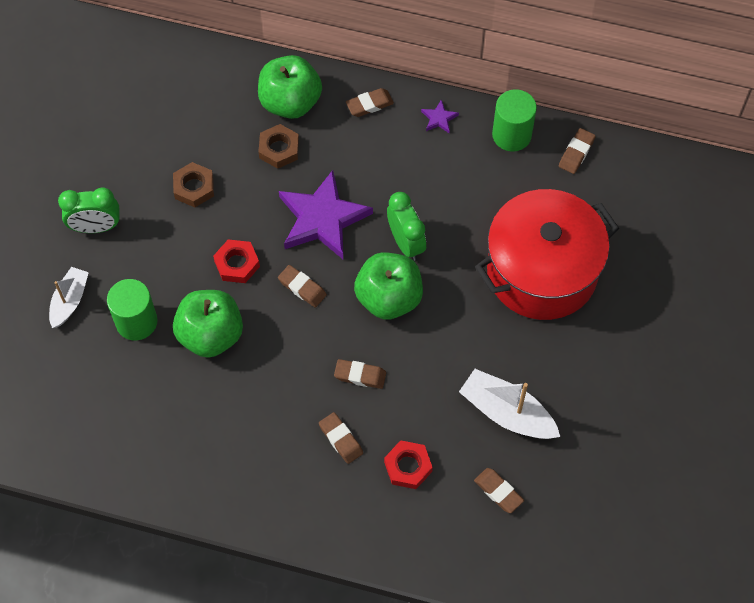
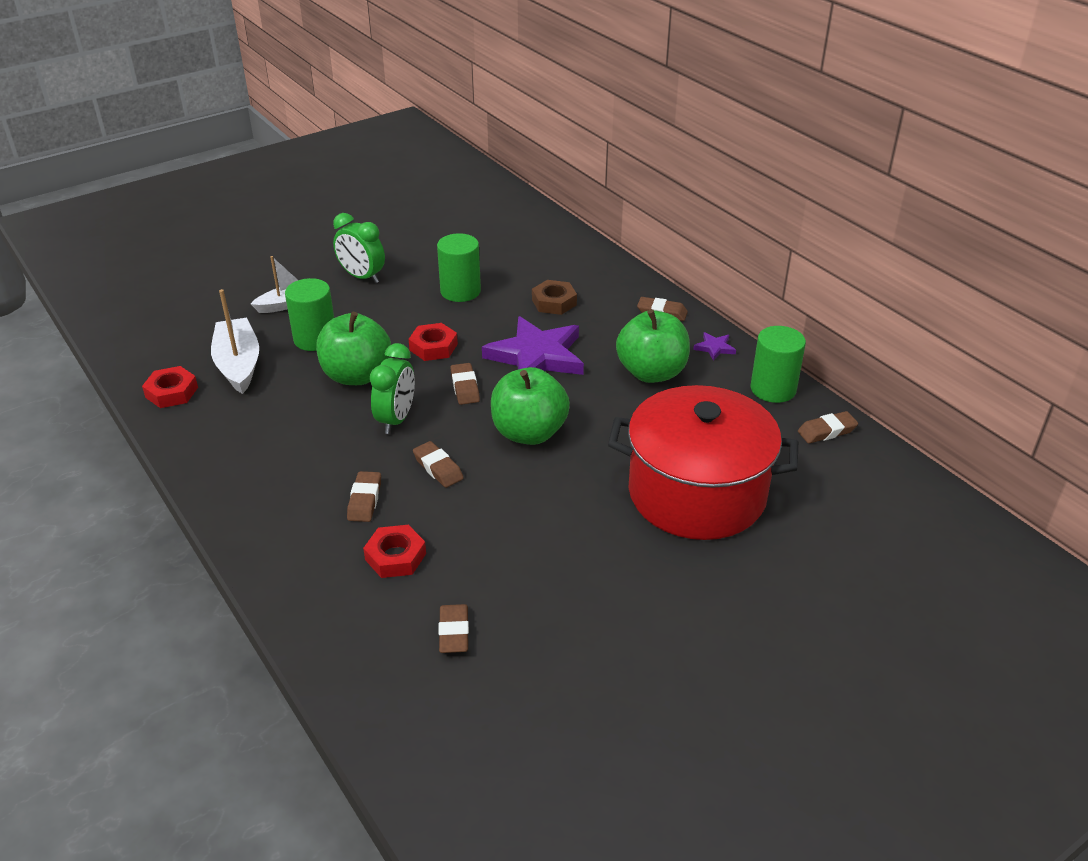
camera: 40 degrees right, 25 degrees down
(89, 455) = (172, 392): none -> red nut
(194, 187) = (460, 291): brown nut -> green cylinder
(290, 102) = (597, 282): green apple -> green apple (651, 372)
(406, 243) = (589, 406): green clock -> green clock (396, 419)
(507, 413) = (538, 576): white boat -> white boat (238, 364)

